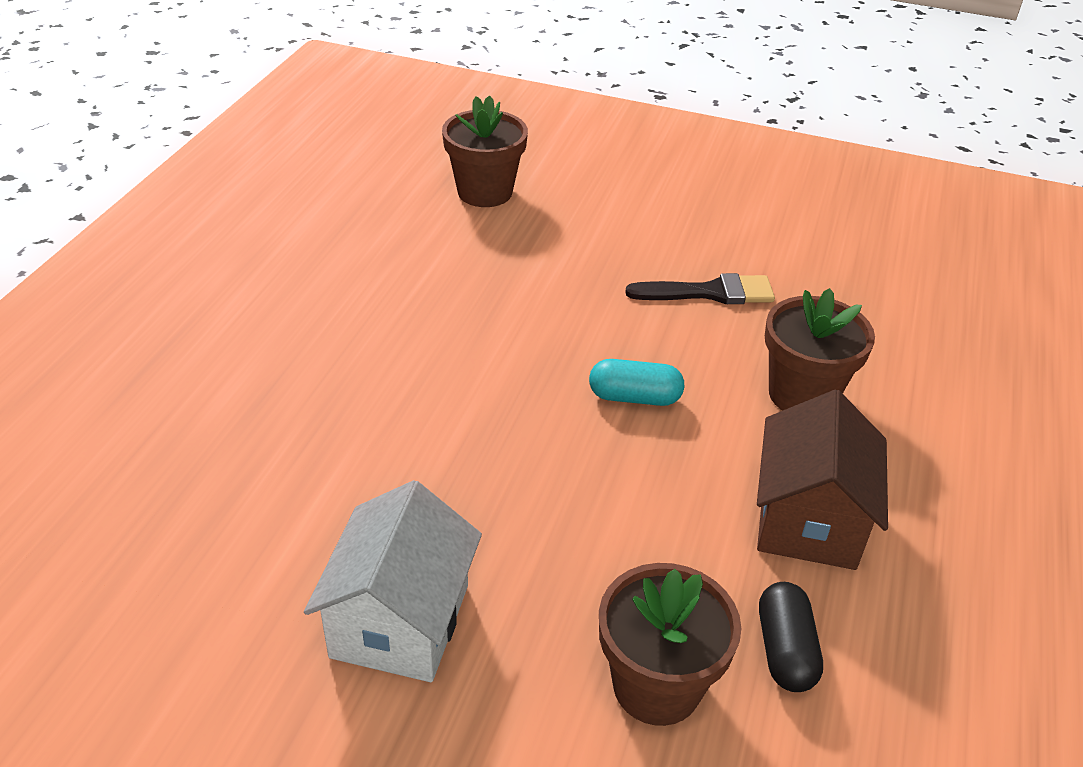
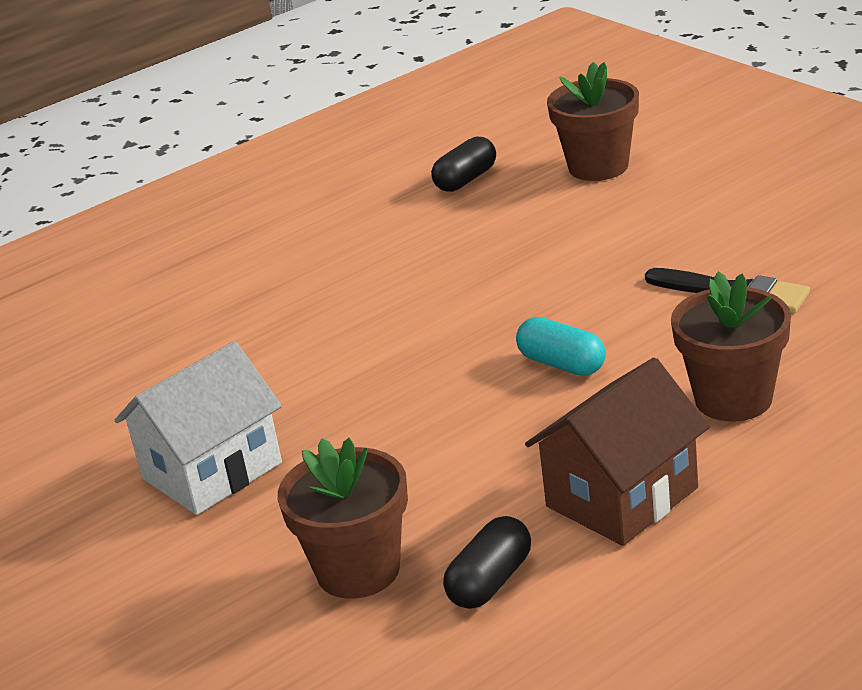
camera: 40 degrees right, 10 degrees down
(373, 225) = (466, 180): none -> black capsule

